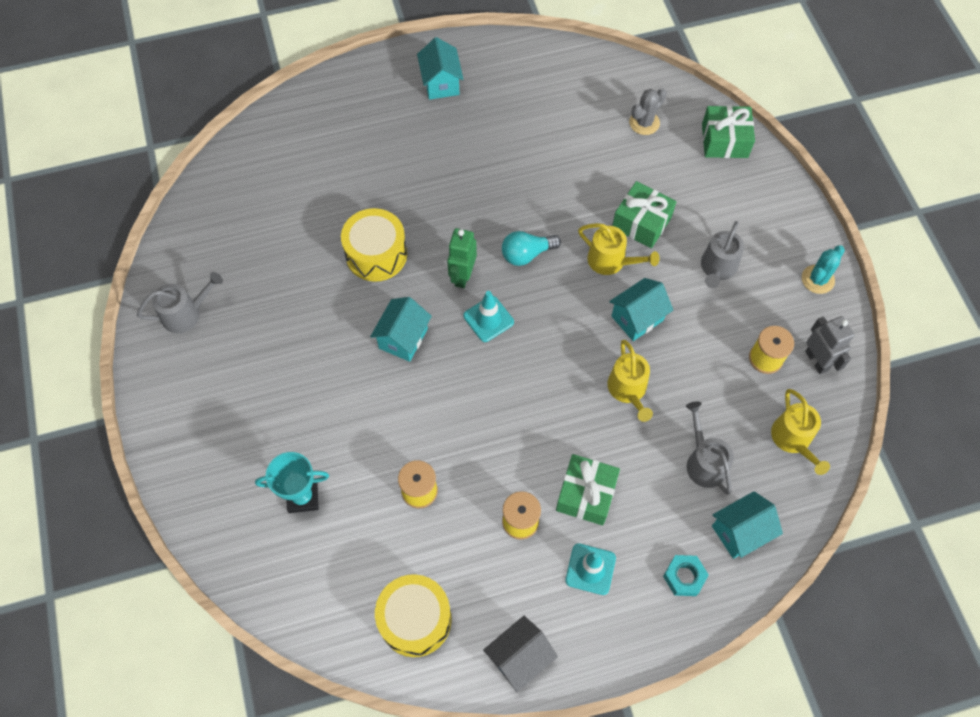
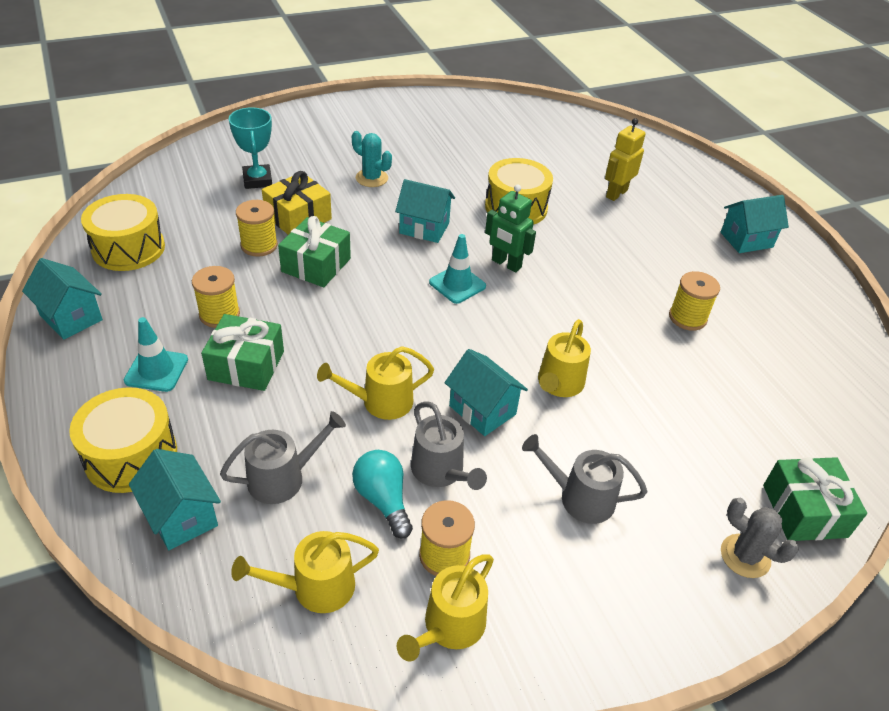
camera: 80 degrees right, 20 degrees down
(186, 314) = (429, 113): grey watering can -> grey watering can (441, 471)
(362, 165) = (616, 193): none -> yellow robot
(375, 454) = (298, 217): none -> yellow gift
(462, 276) = (506, 264): green robot -> green robot turned 150 degrees counterclockwise
(519, 657) = (71, 317): grey house -> turquoise house
(526, 254) = (547, 311): turquoise light bulb -> turquoise light bulb (383, 500)
(539, 155) = (687, 317): none -> yellow spool
(641, 222) = (626, 414): green gift -> green gift (316, 265)
(644, 123) = (787, 416): grey cactus -> grey cactus (745, 556)
(684, 577) = (131, 455): turquoise nut -> yellow drum
(816, 360) = (449, 626): grey robot -> yellow watering can
(817, 279) = (597, 635): turquoise cactus -> turquoise cactus (371, 178)

